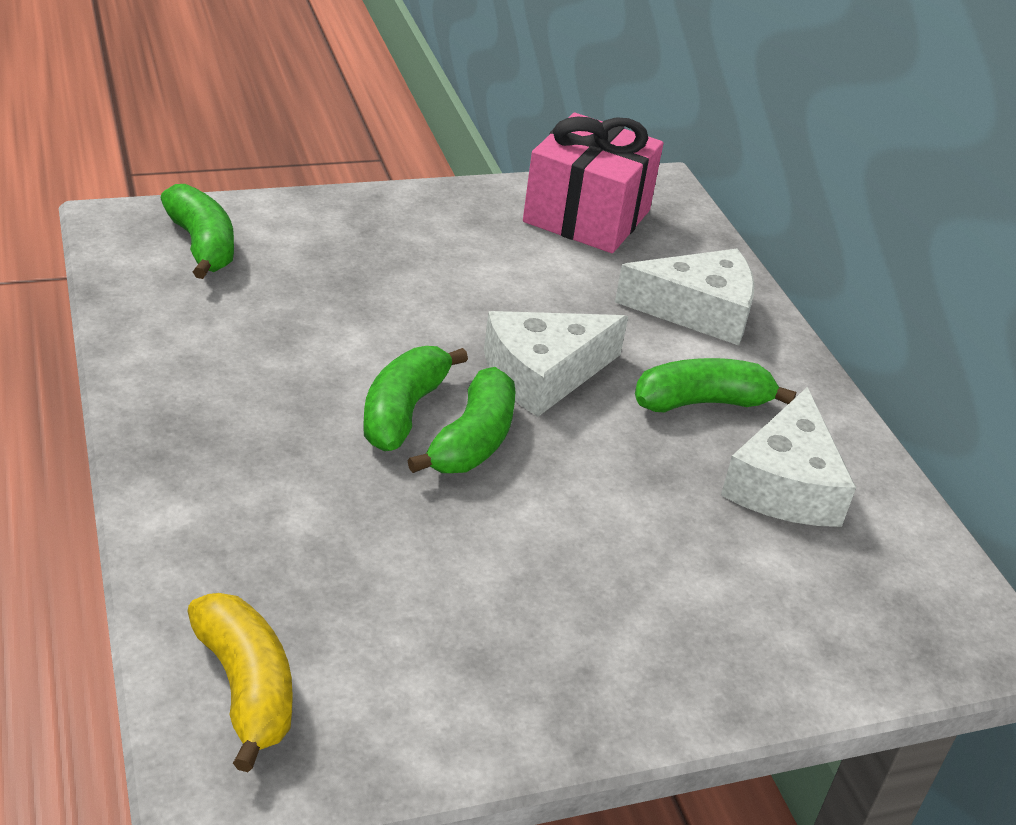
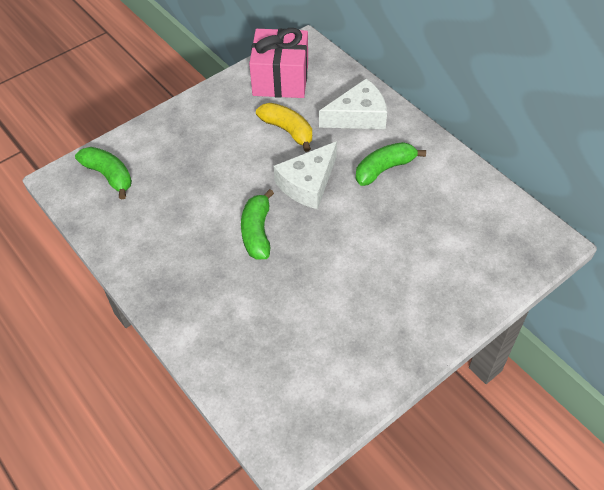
camera: 15 degrees left, 15 degrees up
(246, 687) = (270, 404): yellow banana -> yellow banana (287, 130)
(473, 441) = (296, 235): green banana -> none
(785, 484) = (439, 199): white cheese -> none

